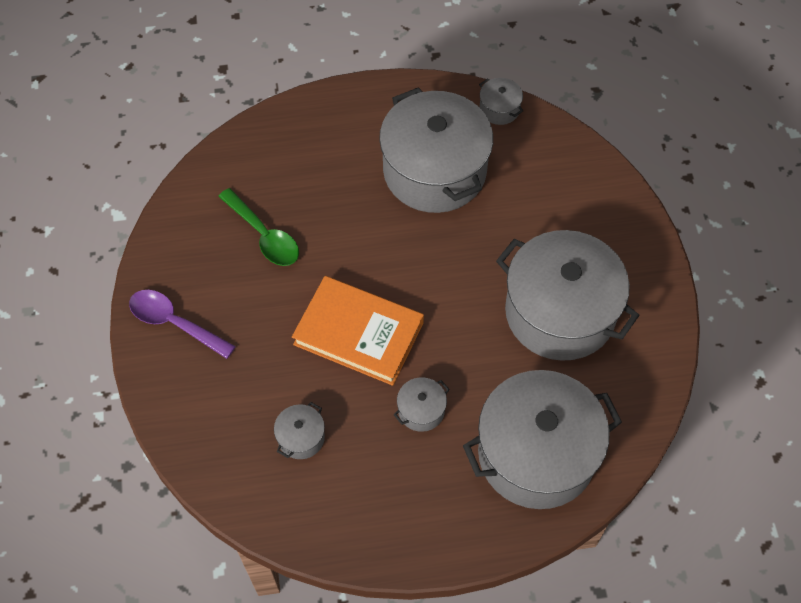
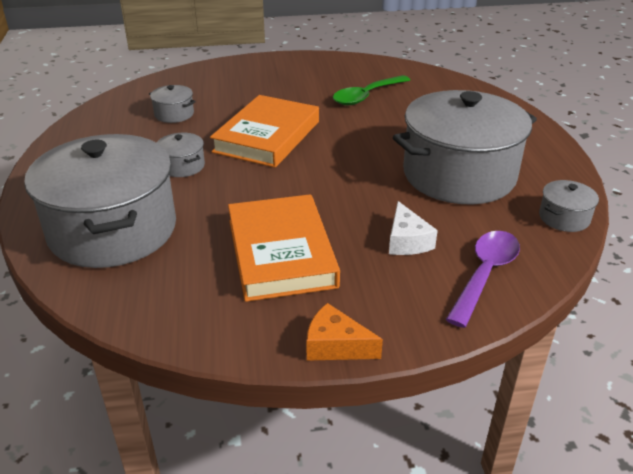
camera: 90 degrees right, 25 degrees down
(174, 323) = (284, 68): purple spoon -> purple spoon (485, 274)
(537, 221) = (407, 241): none -> white cheese
(560, 312) = (281, 252): grey pot -> orange book
(661, 275) = (335, 346): none -> orange cheese

